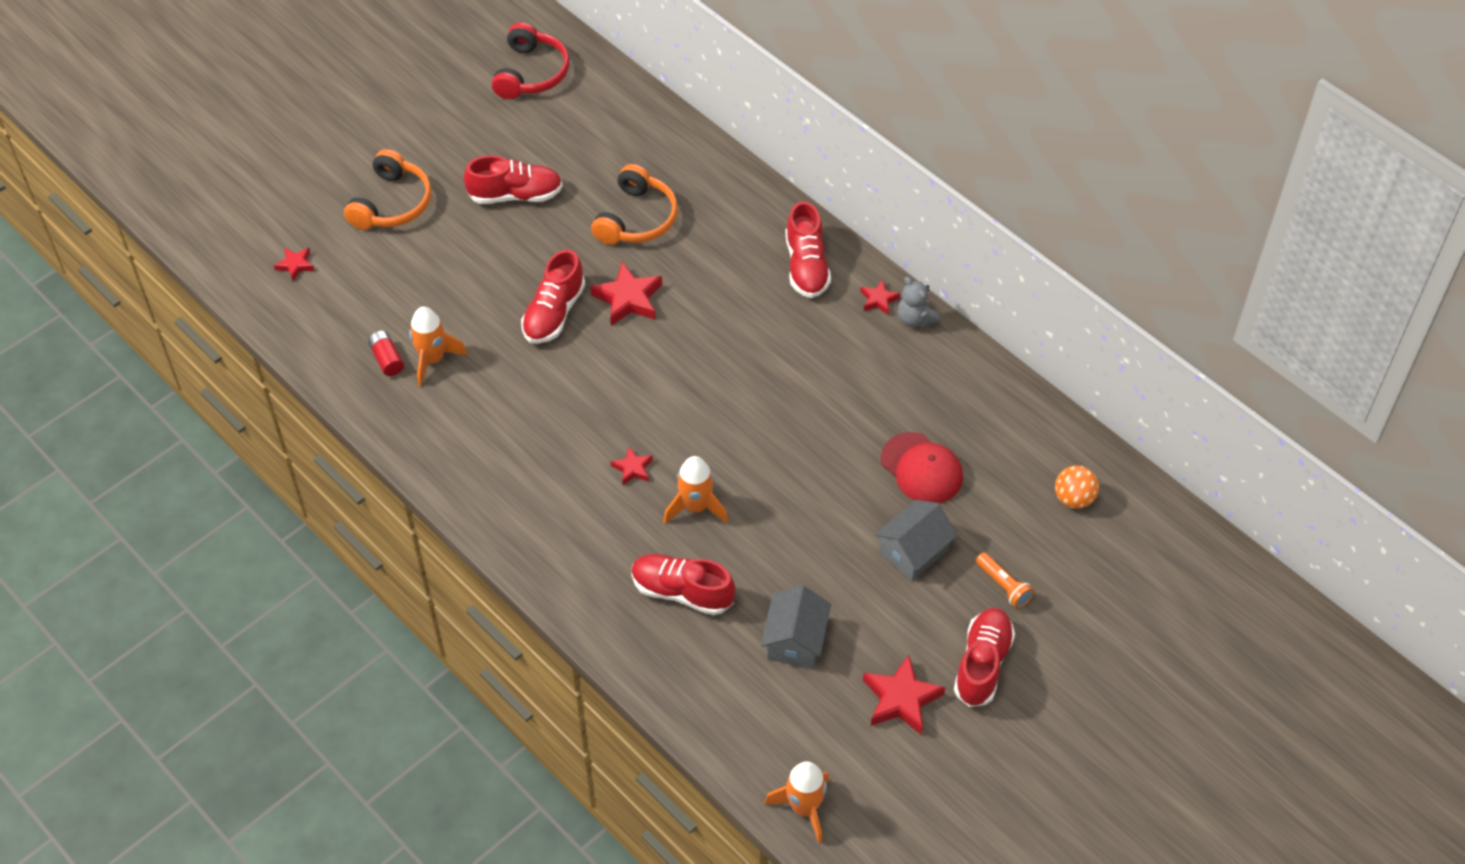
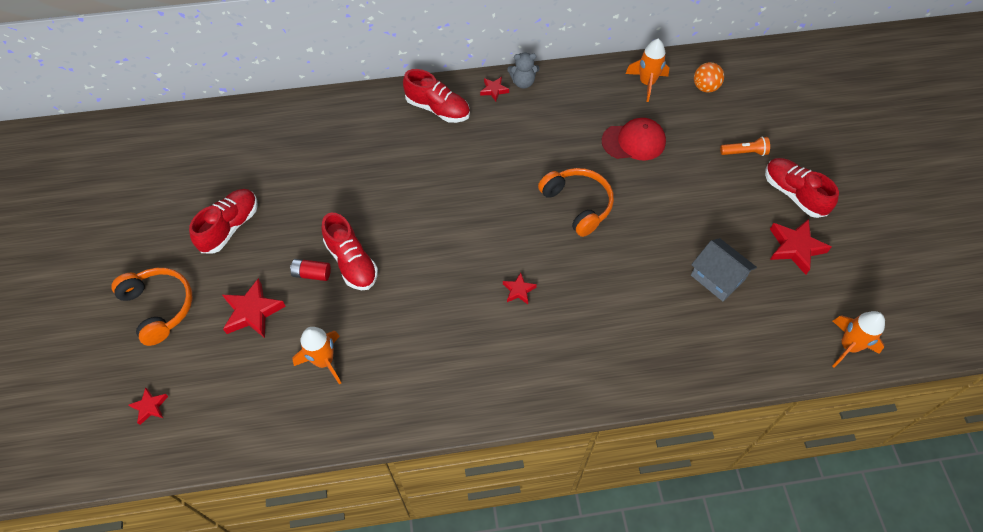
camera: 55 degrees left, 5 degrees up
(387, 359) = (297, 392): red battery -> red battery (312, 274)
(531, 73) = (136, 158): red headphones -> none
(628, 299) = (378, 213): red star -> red star (252, 312)
(636, 219) = (318, 171): orange headphones -> orange headphones (578, 204)
(682, 592) = (639, 319): red shoe -> none
(695, 507) = (576, 272): orange rocket -> orange rocket (647, 83)
(913, 551) = (691, 179): grey house -> none

